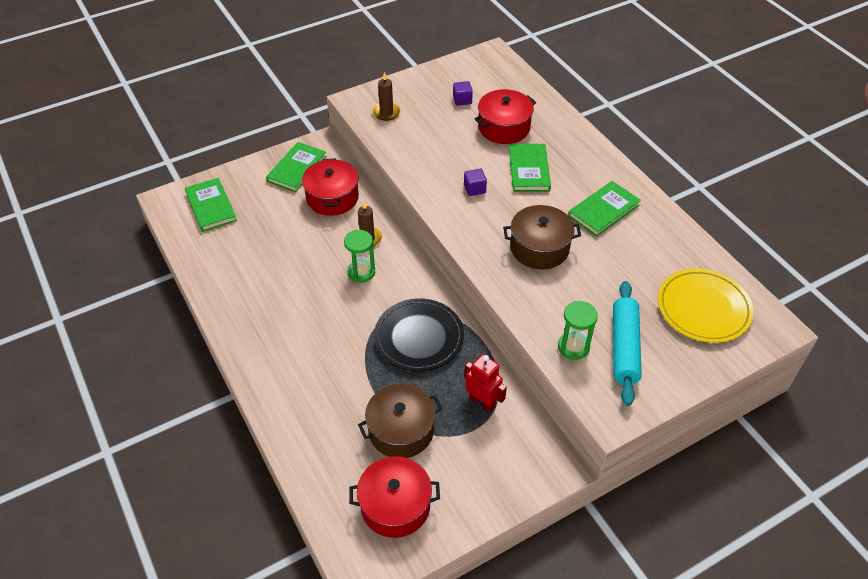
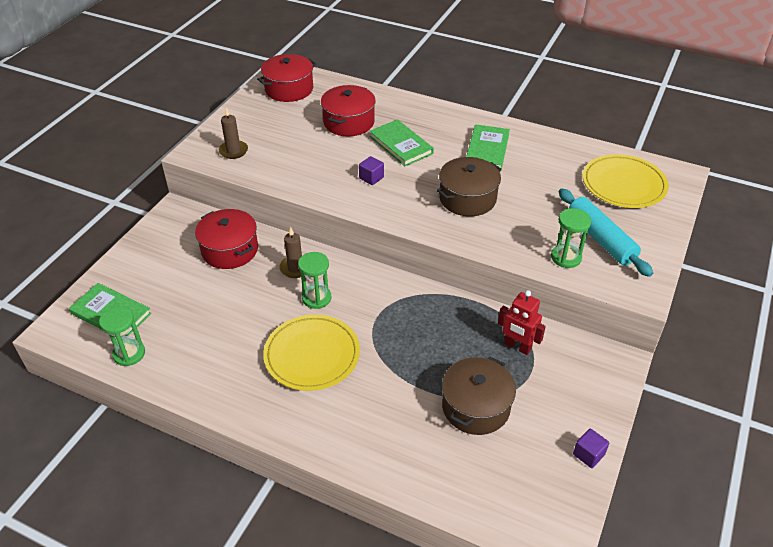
camera: 35 degrees left, 5 degrees down
(198, 244) = (129, 354): none -> green hourglass
(297, 169) = (171, 241): green book -> none
(317, 316) = (312, 355): none -> yellow plate
(395, 505) = (530, 470): red pot -> red pot (289, 89)
(419, 337) = (418, 324): black plate -> none
(462, 100) = (292, 115): purple cube -> purple cube (588, 454)
(482, 402) = (517, 346): red robot -> red robot turned 150 degrees counterclockwise

